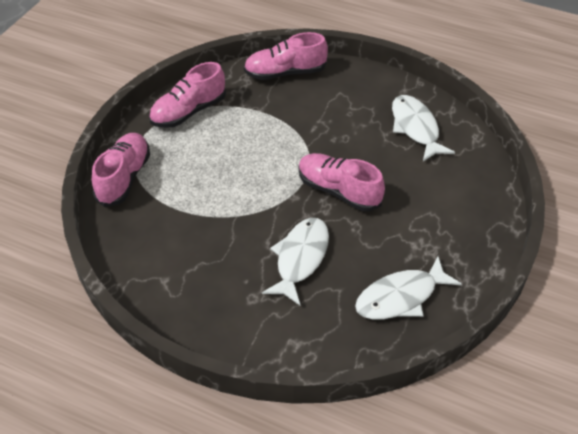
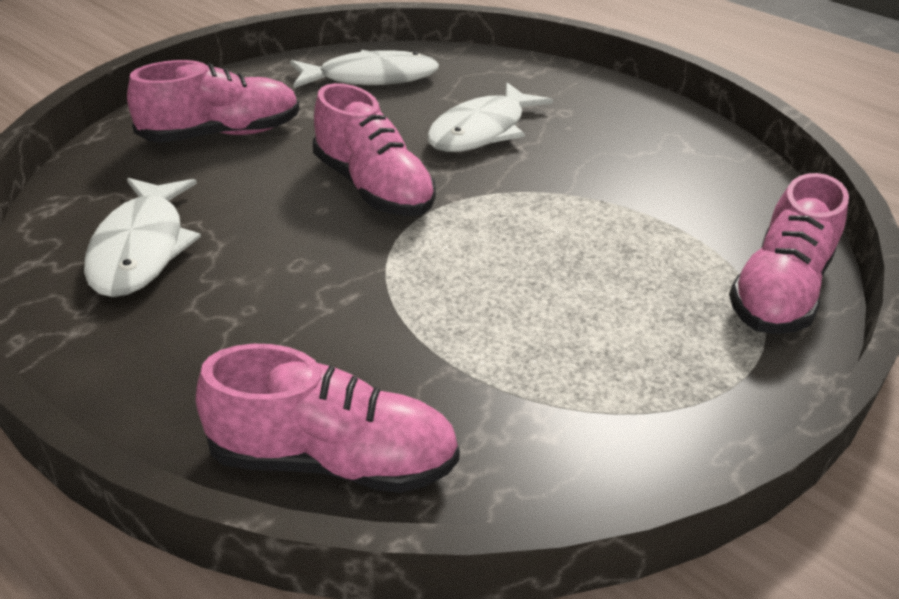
camera: 165 degrees left, 10 degrees down
(188, 112) = (634, 405): pink shoe -> pink shoe (222, 134)

